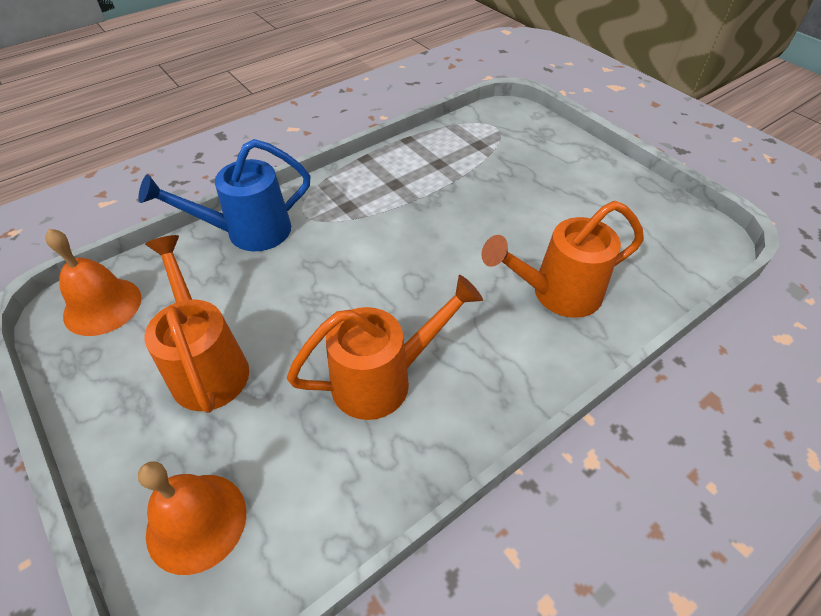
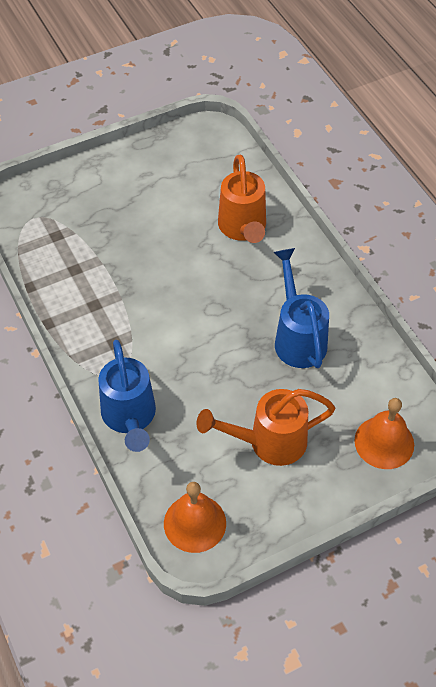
camera: 80 degrees left, 5 degrees up
(383, 379) = (298, 338): orange watering can -> blue watering can

